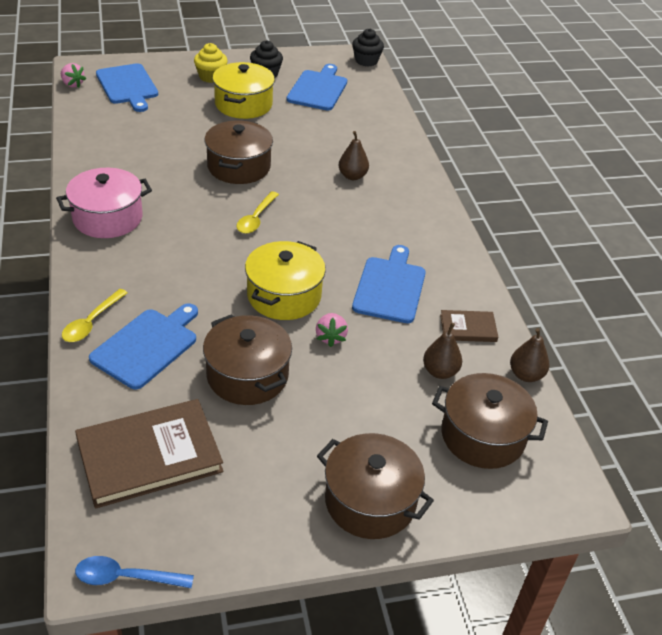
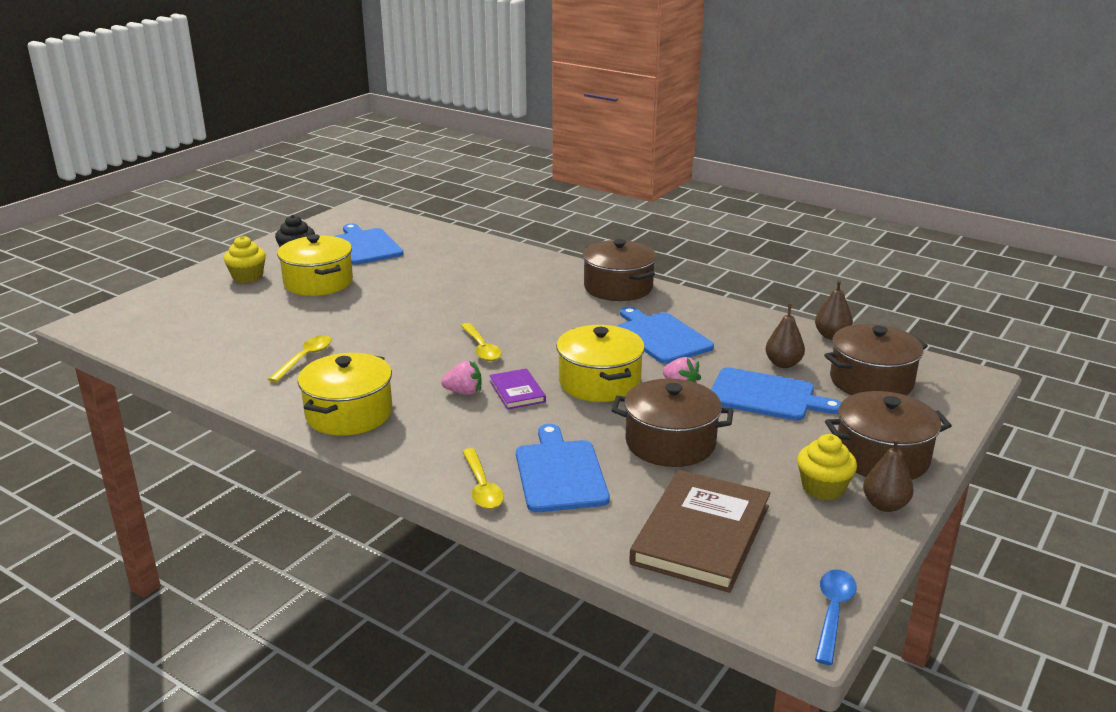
camera: 40 degrees left, 15 degrees down
(72, 84) = (106, 341): pink strawberry -> pink strawberry (464, 392)
(107, 218) = (349, 414): pink pot -> yellow pot
(126, 577) = (833, 612): blue spoon -> blue spoon turned 150 degrees clockwise
(127, 86) = (173, 317): blue cutting board -> blue cutting board (766, 396)
(147, 161) = (305, 358): none -> yellow spoon
(222, 267) = (517, 391): none -> purple book
(239, 167) = (399, 323): brown pot -> brown pot (618, 287)
(283, 489) = (823, 488): none -> yellow cupcake
(352, 176) = (504, 287): brown pear -> brown pear (885, 505)
(366, 61) = (370, 212): black cupcake -> none
(468, 328) = (753, 331): brown book -> none

